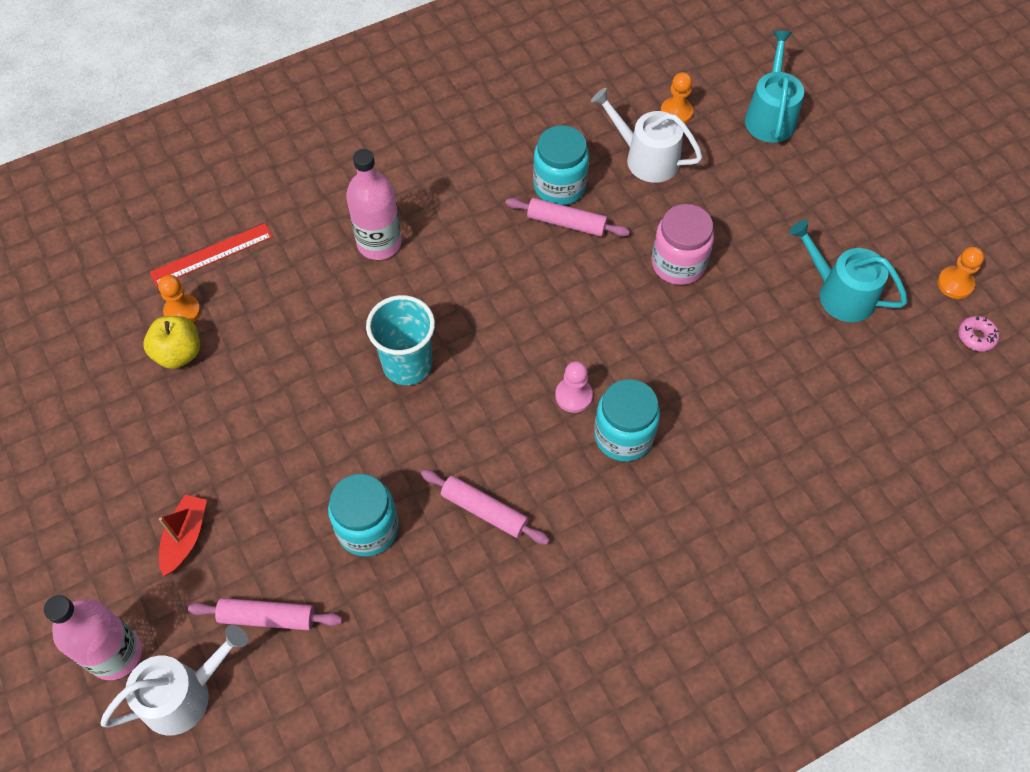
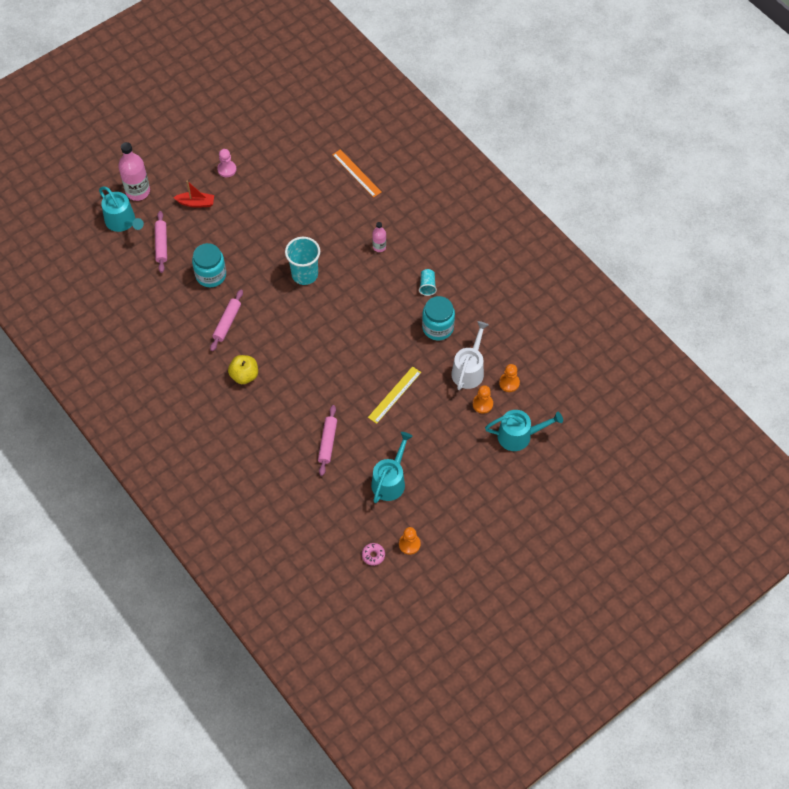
camera: 80 degrees right, 0 degrees up
(178, 353) = (294, 174): yellow apple -> yellow apple (244, 375)
(182, 311) = (319, 170): orange pawn -> orange pawn (482, 404)
(184, 695) = (122, 221): white watering can -> turquoise watering can
(211, 254) = (356, 173): red ruler -> orange ruler
(379, 243) = (379, 247): pink bottle -> pink bottle, size x0.54
(475, 187) = (427, 286): none -> turquoise cup
(566, 223) = (412, 335): pink rolling pin -> pink rolling pin (328, 442)
(573, 396) = (299, 353): pink pawn -> pink pawn (227, 169)
(623, 436) = (279, 379): turquoise jar -> none
(678, 264) = (394, 395): pink jar -> yellow ruler

